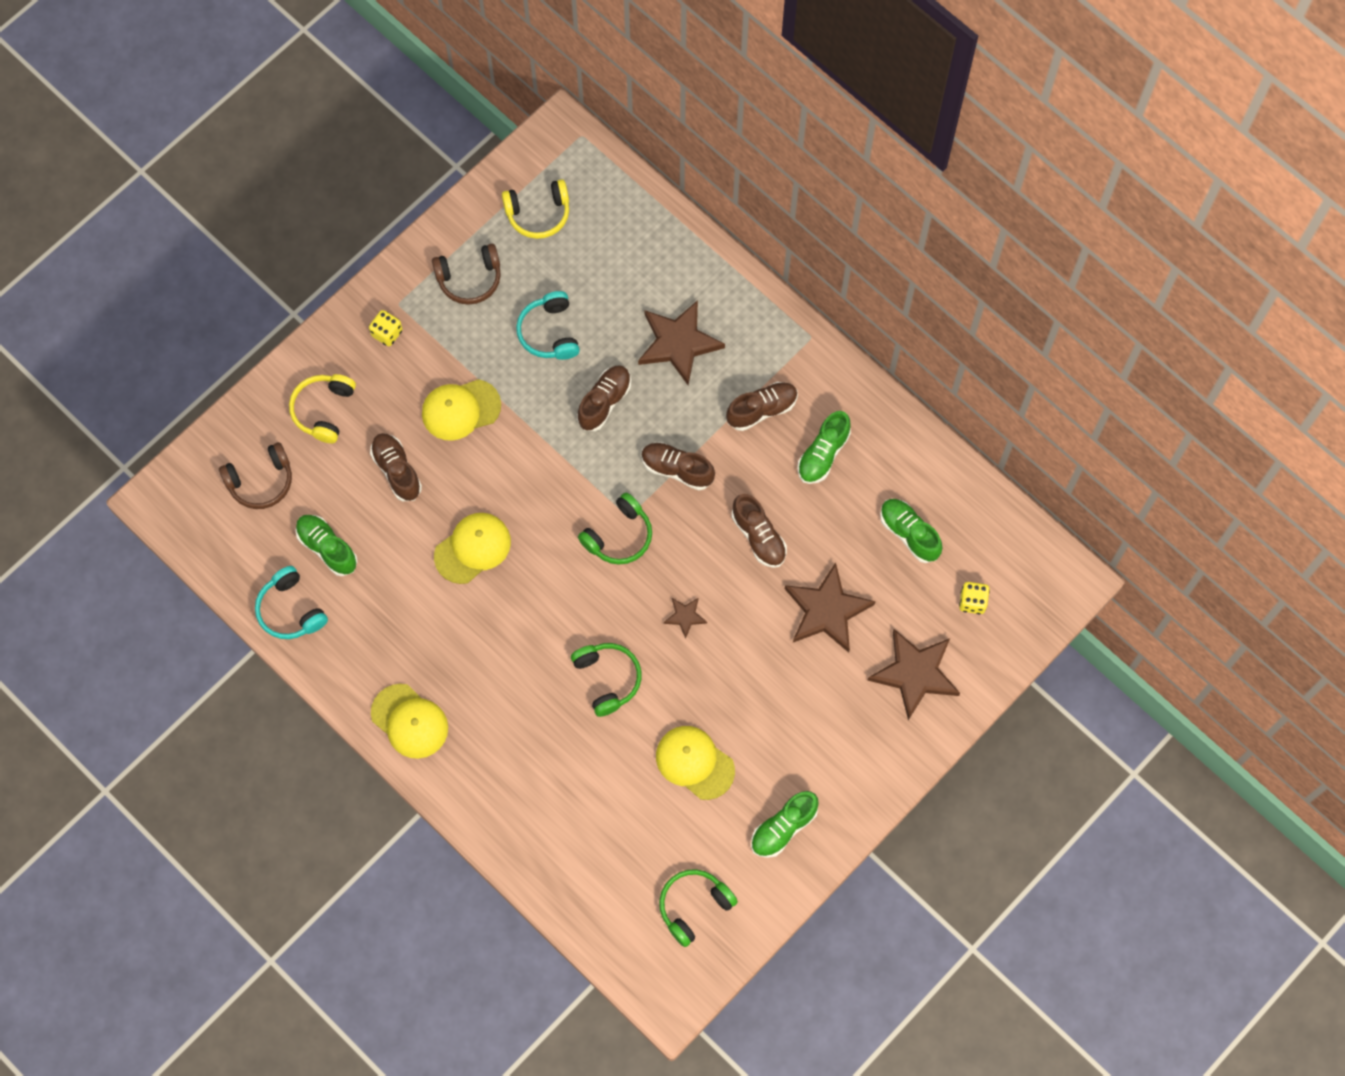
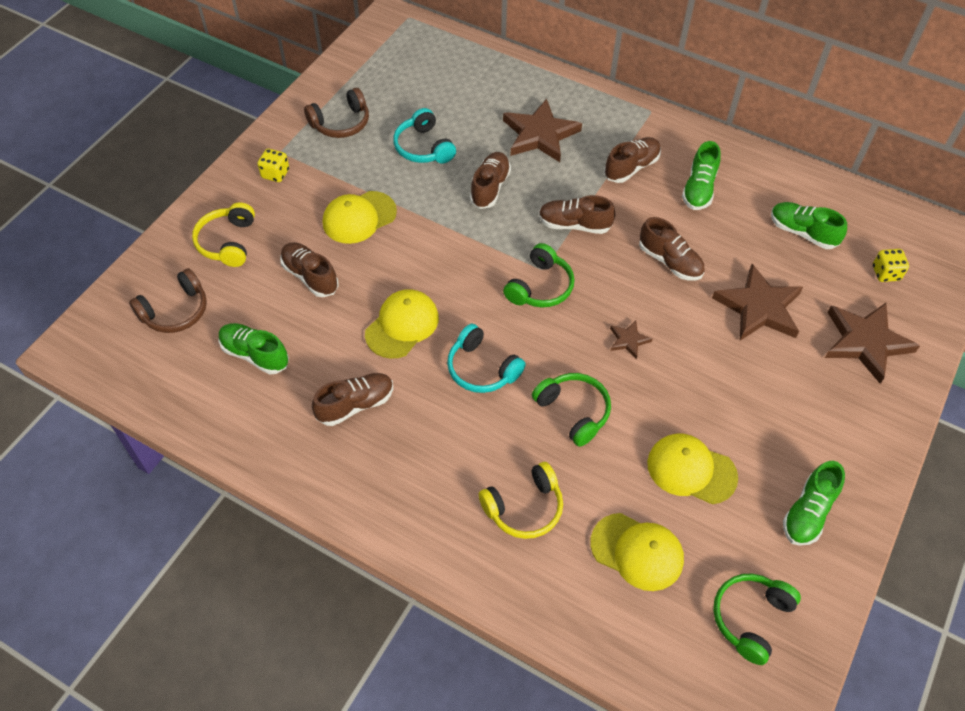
camera: 15 degrees left, 15 degrees down
(290, 610) = (227, 418): turquoise headphones -> turquoise headphones (482, 369)
(409, 624) = (355, 405): none -> brown shoe
(410, 721) = (379, 498): yellow cap -> yellow cap (637, 551)
(538, 214) = (388, 71): yellow headphones -> yellow headphones (524, 508)

